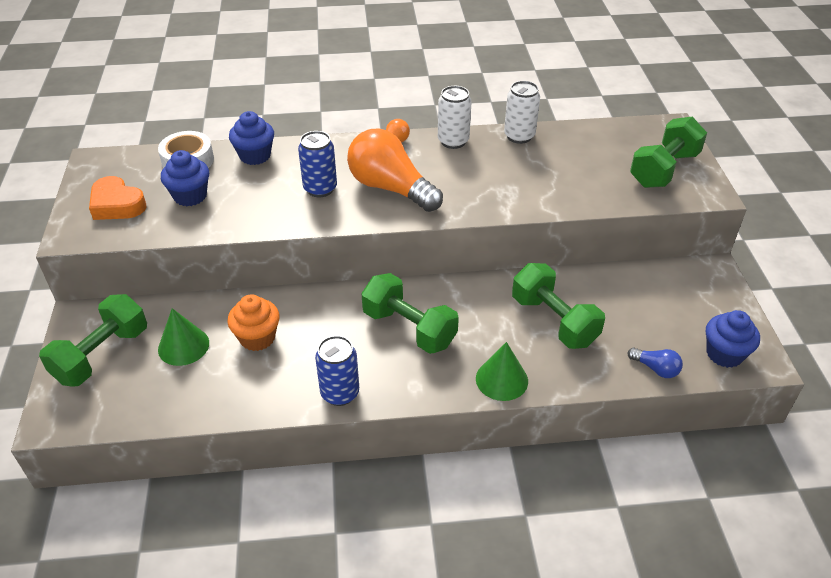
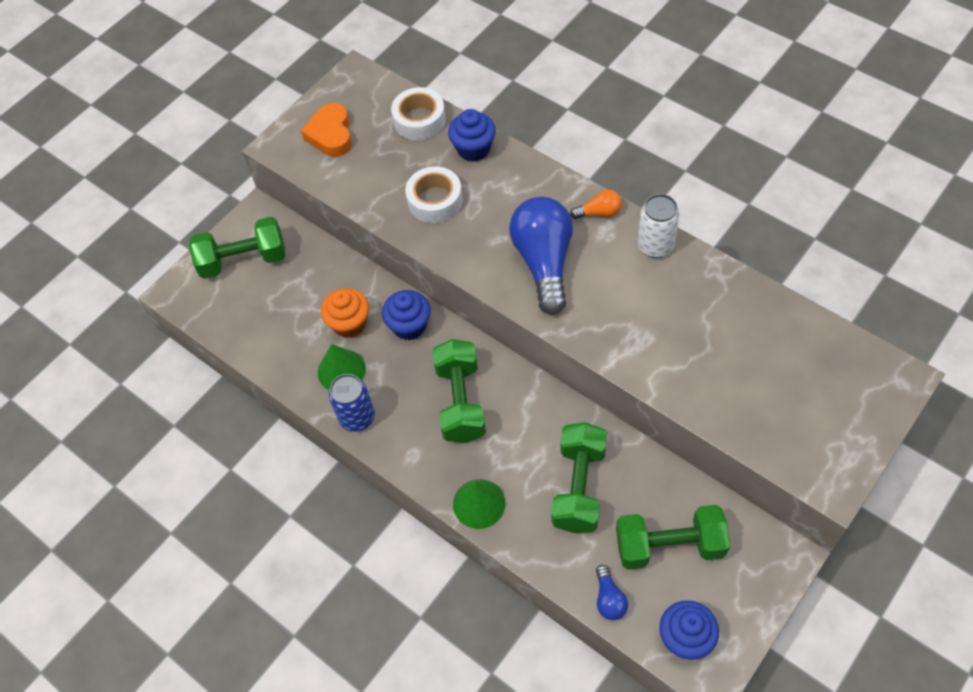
camera: 50 degrees right, 15 degrees up
(183, 346) = (297, 292): green cone -> green cone (341, 370)
(190, 196) = (387, 161): blue cupcake -> blue cupcake (409, 326)
(261, 198) = (435, 200): none -> white tape
(320, 189) = (488, 222): blue can -> none
(390, 188) = (544, 262): orange light bulb -> blue light bulb
(519, 136) = (724, 282): white can -> none
(664, 169) = (820, 423): green dumbbell -> green dumbbell (669, 546)

